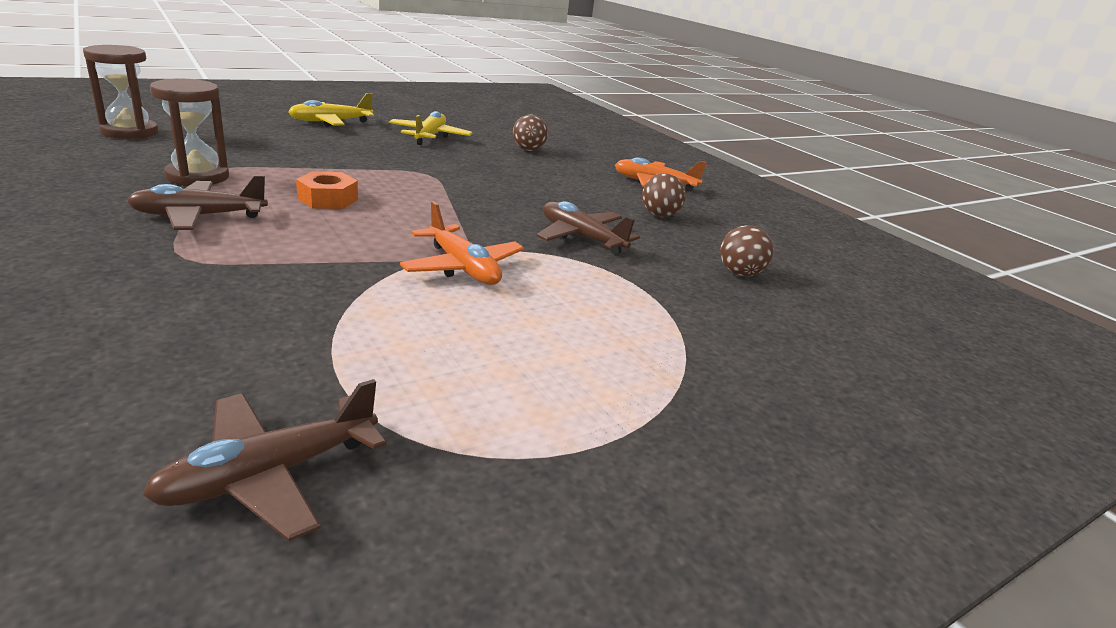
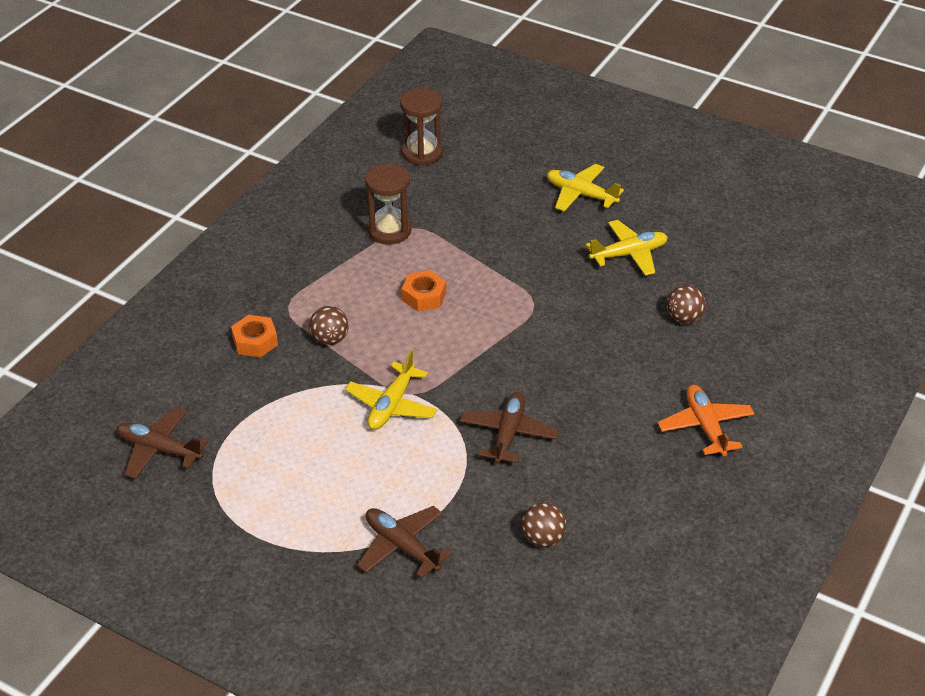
camera: 65 degrees right, 15 degrees up
(198, 298) = (255, 341): none -> orange nut
(199, 216) = (337, 274): brown plane -> brown plane (402, 547)
(462, 267) = (391, 405): orange plane -> yellow plane
(659, 215) = (617, 457): brown ball -> brown ball (330, 339)

